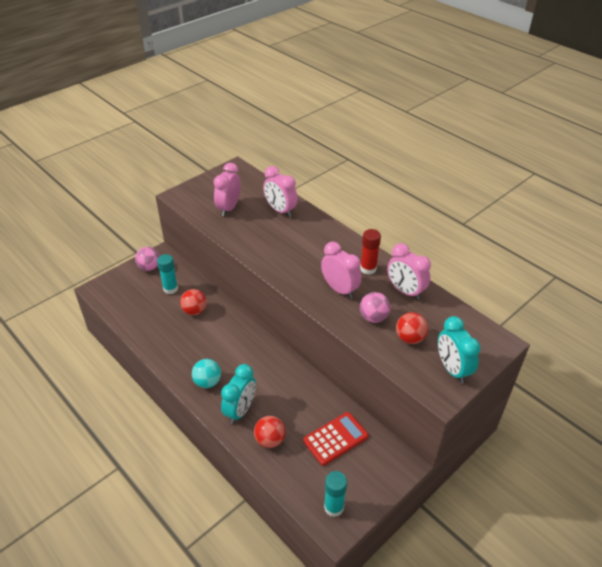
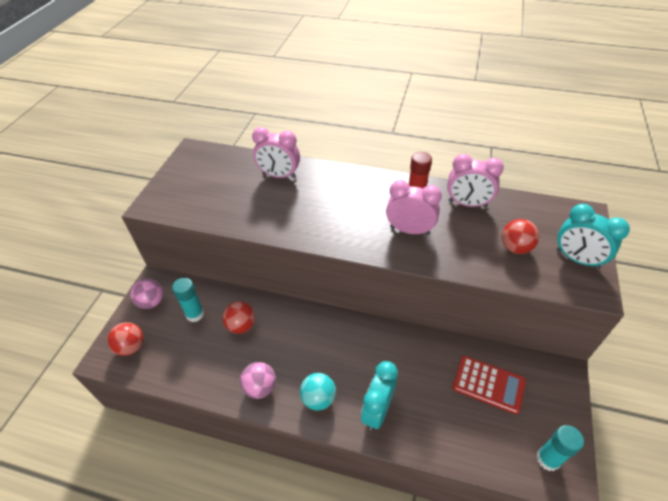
camera: 30 degrees left, 5 degrees up
(229, 208) = (221, 195): pink clock -> none
(240, 410) = (377, 410): turquoise clock -> turquoise clock turned 150 degrees counterclockwise
(270, 440) = (432, 425): red ball -> red ball (131, 347)
(335, 438) = (488, 384): red calculator -> red calculator turned 90 degrees clockwise
(373, 317) = (465, 243): pink ball -> pink ball (260, 387)

